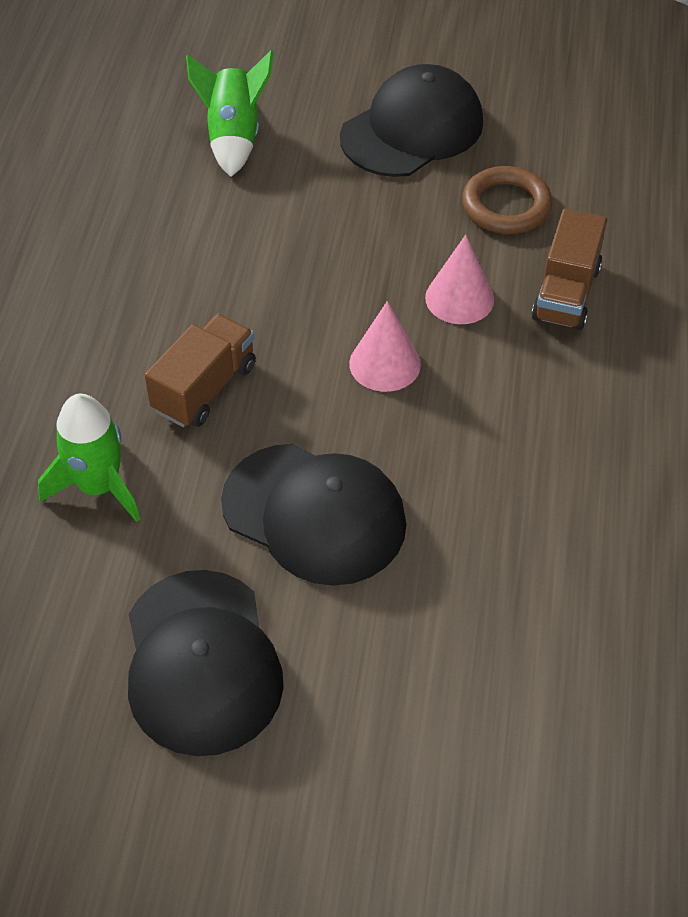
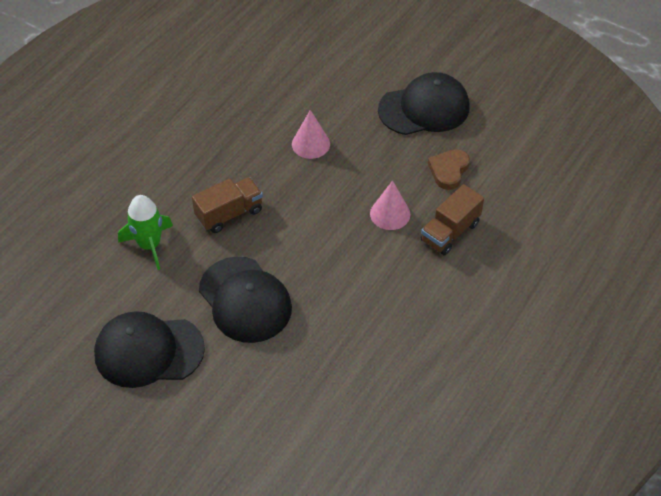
camera: 25 degrees right, 0 degrees up
(202, 662) = (148, 351): black cap -> black cap turned 75 degrees clockwise
(234, 137) = (324, 81): green rocket -> none
(385, 364) = (328, 235): pink cone -> pink cone (310, 144)
(506, 206) = (448, 171): brown ring -> brown heart

